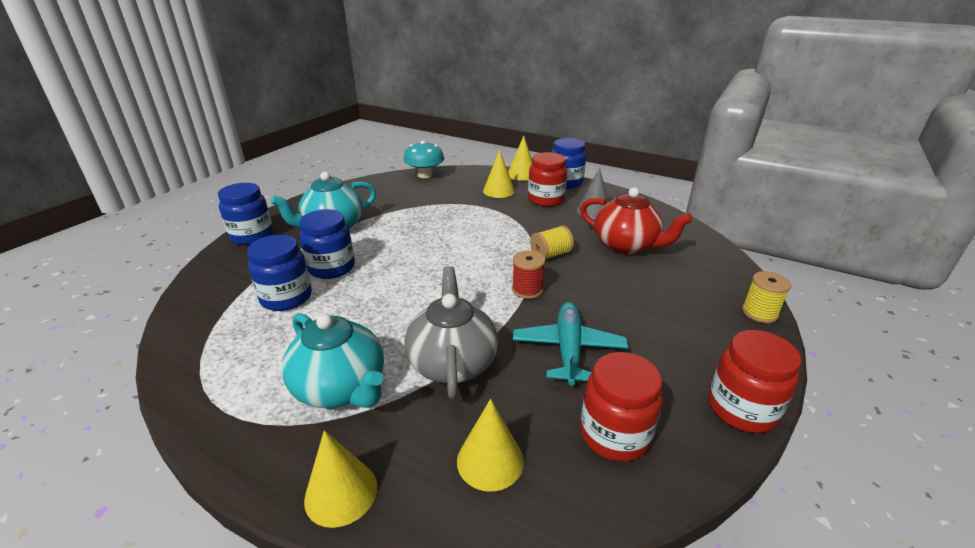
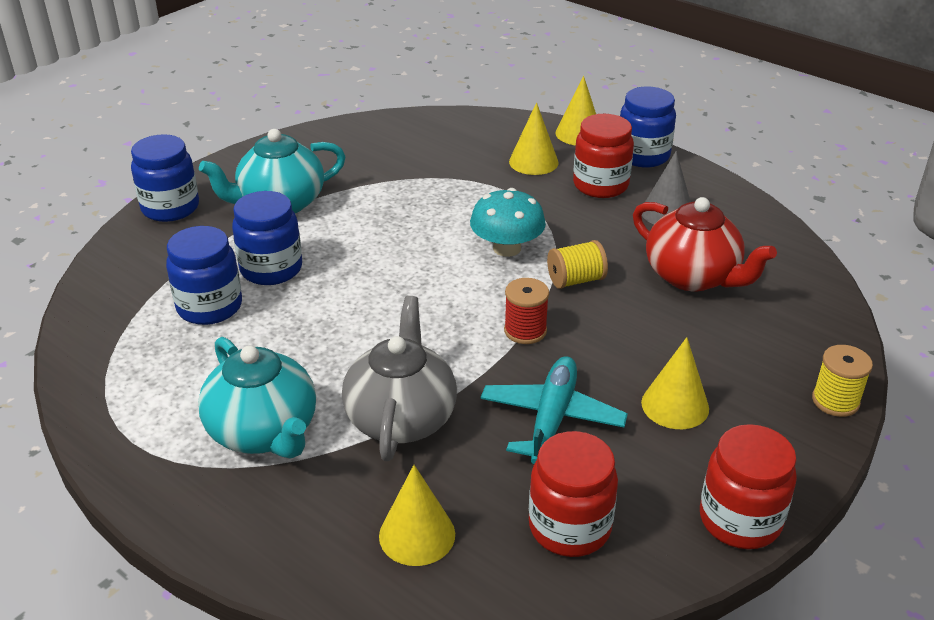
camera: 10 degrees right, 5 degrees up
(341, 493) = (250, 544): yellow cone -> yellow cone (675, 405)
(425, 175) = (428, 122): turquoise mushroom -> turquoise mushroom (507, 248)

